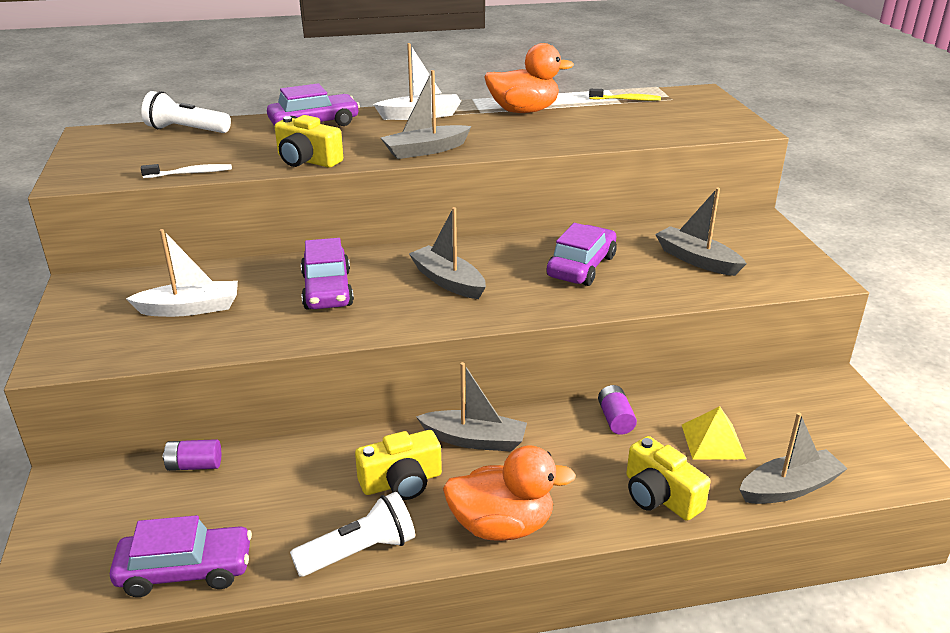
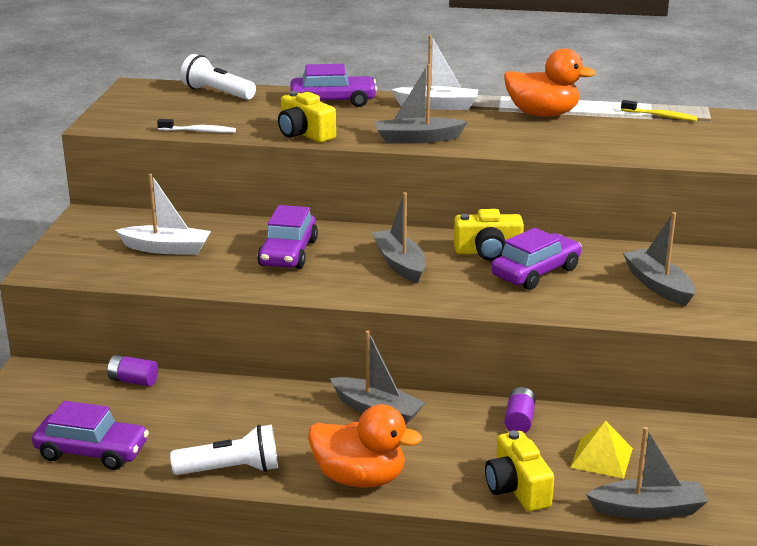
camera: 20 degrees right, 5 degrees down
(401, 482) = (294, 428): yellow camera -> yellow camera (488, 252)

